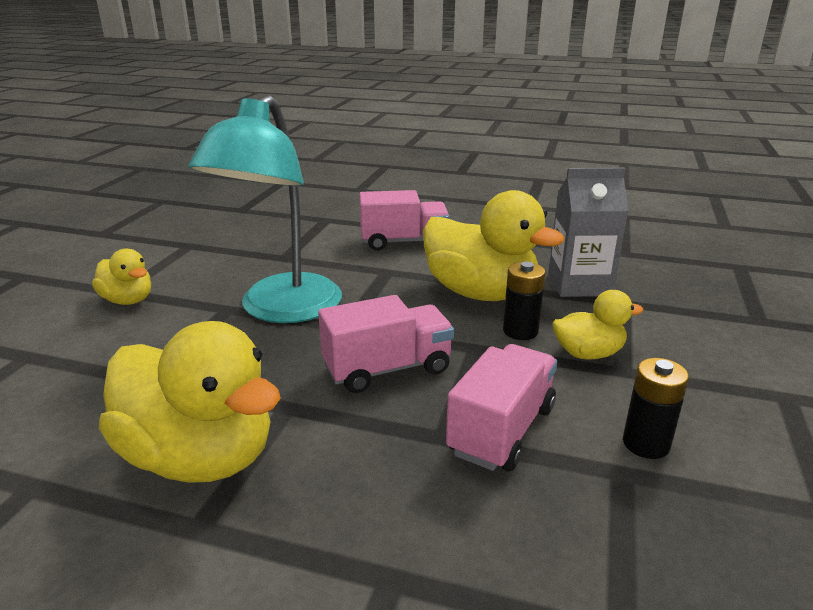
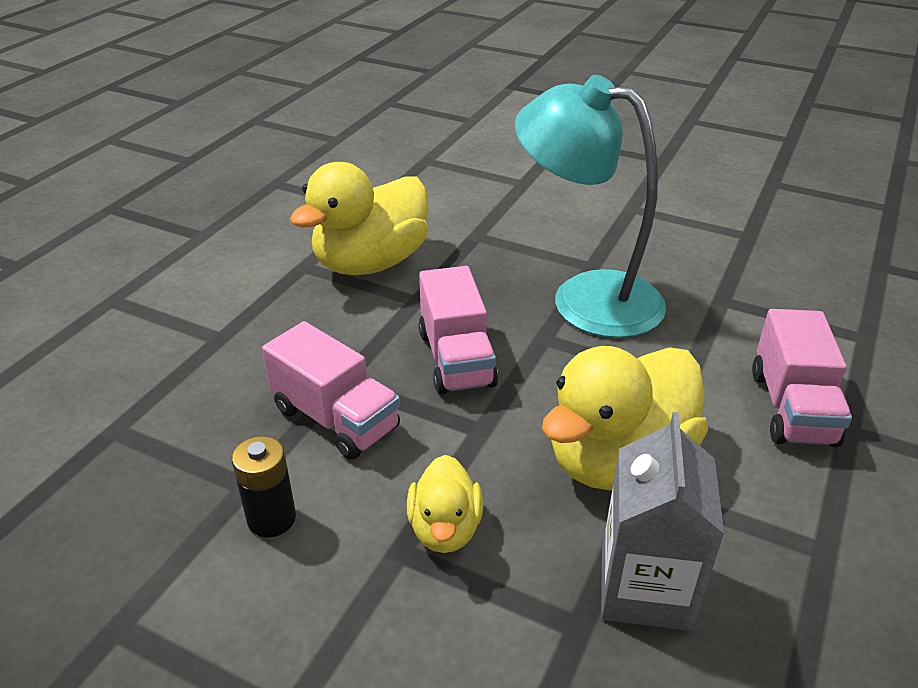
camera: 100 degrees right, 10 degrees up
(128, 300) = (612, 213): yellow duck -> none
(520, 331) = (511, 476): black battery -> none

